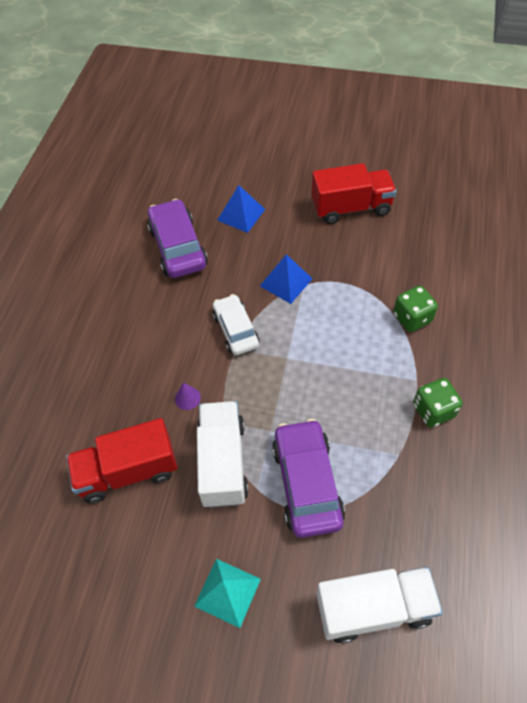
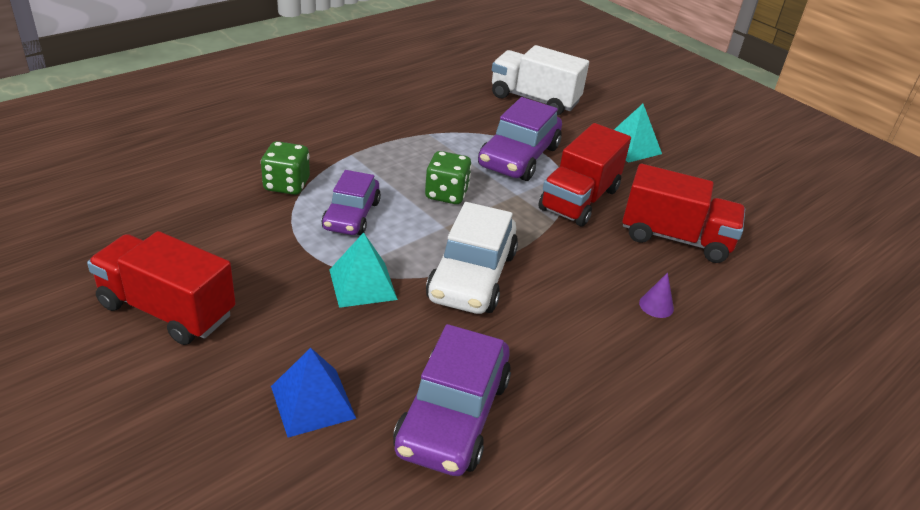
camera: 150 degrees left, 20 degrees down
(187, 398) = (577, 254): purple cone -> purple cone (656, 305)
(223, 462) = (579, 199): white truck -> red truck
(236, 330) = (472, 276): white car -> white car, size x1.50
(286, 282) = (362, 284): blue pyramid -> turquoise pyramid
(347, 324) = (351, 215): none -> purple car
(433, 410) = (366, 135): green dice -> green dice (446, 194)

